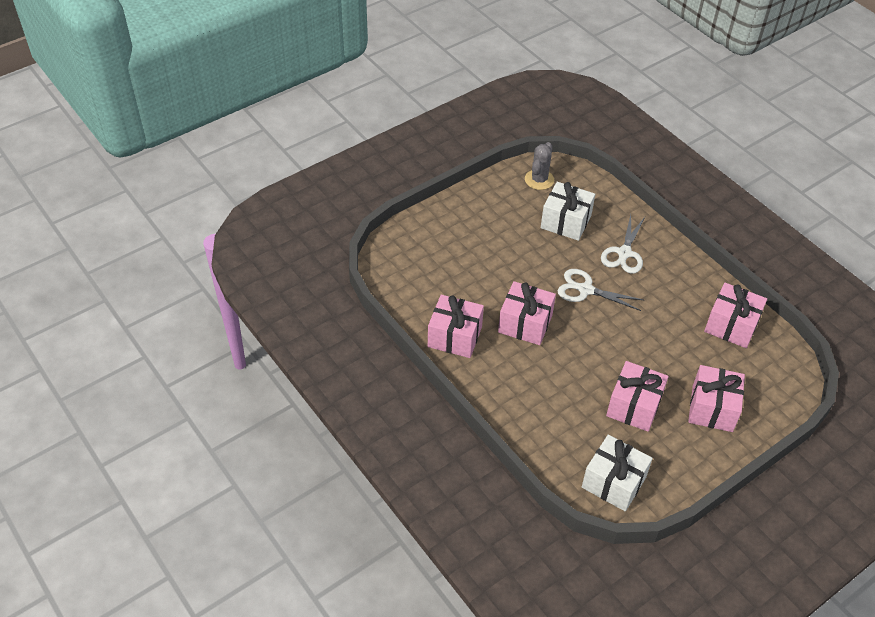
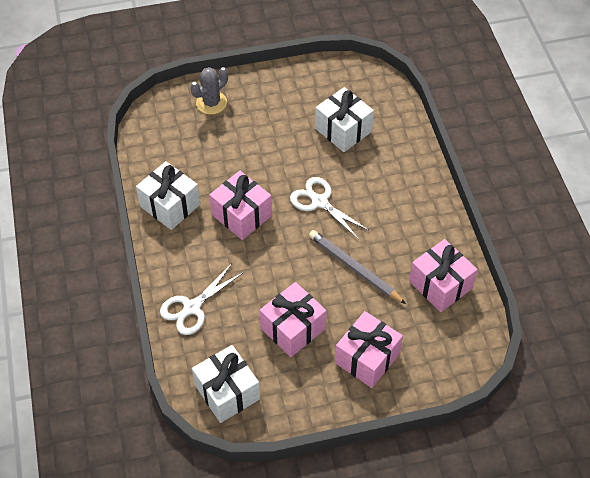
camera: 25 degrees right, 5 degrees up
(455, 336) = (170, 205): pink gift -> white gift
(539, 180) = (344, 81): grey cactus -> grey cactus (211, 103)
(624, 253) = (380, 178): white scissors -> white scissors (192, 307)
(652, 336) = (354, 268): none -> grey pencil

